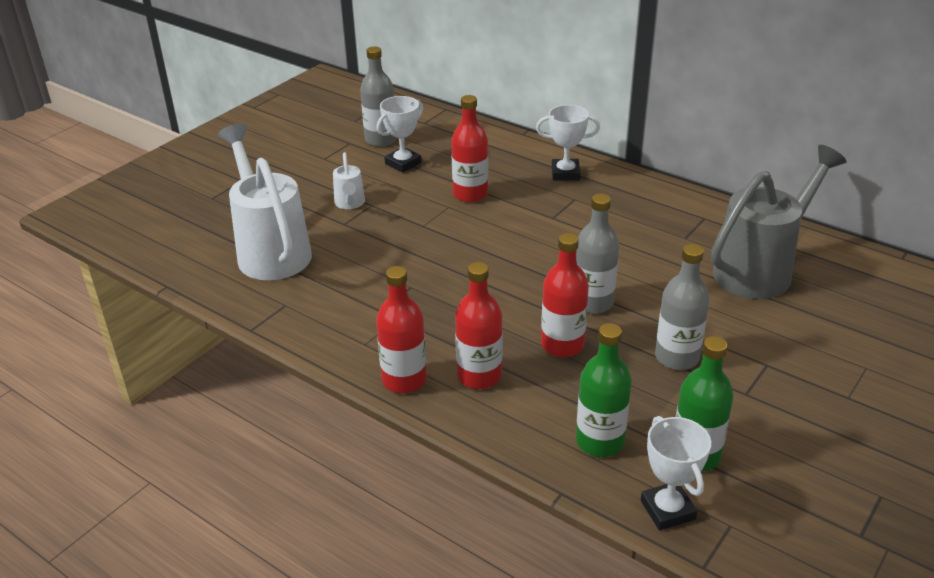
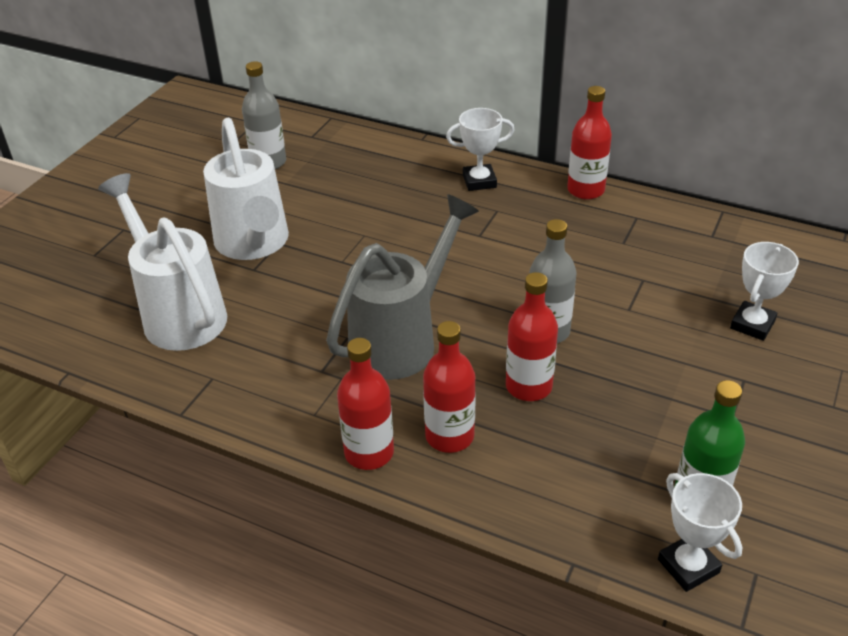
camera: 10 degrees left, 5 degrees up
(350, 204) = (254, 244): white watering can -> white watering can, size x2.21
(403, 163) = (300, 188): white trophy -> white trophy (752, 324)
(470, 194) = (384, 217): red bottle -> red bottle (585, 190)
(600, 441) = (597, 496): green bottle -> none
(676, 357) = (651, 384): grey bottle -> none
(760, 270) = (709, 271): grey watering can -> grey watering can (401, 339)

